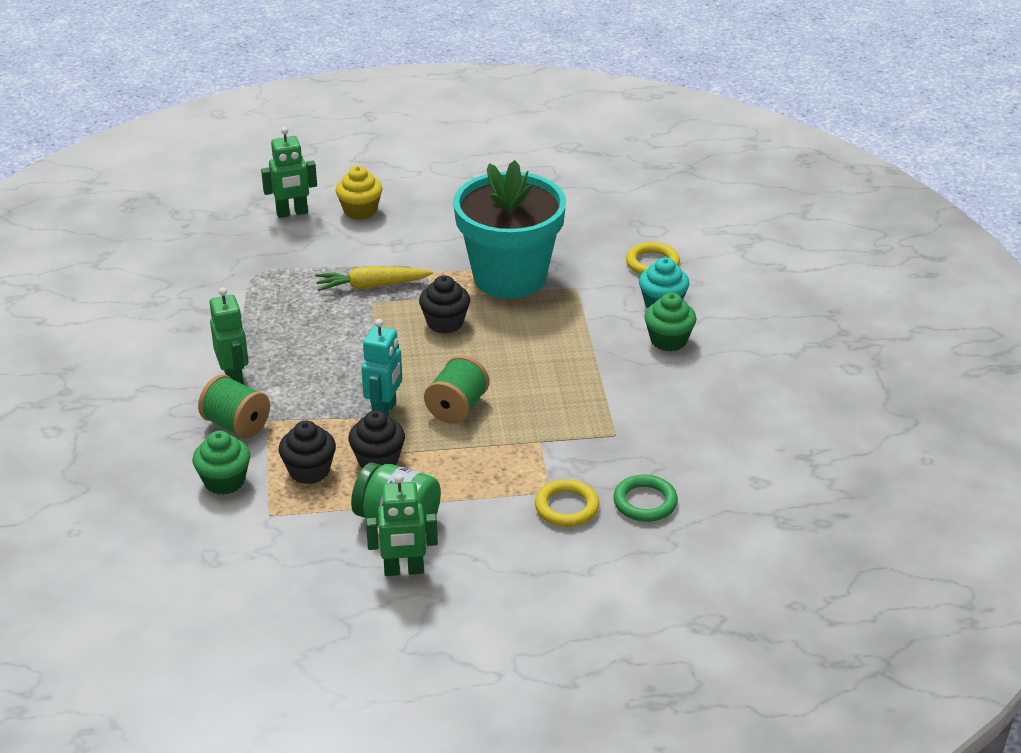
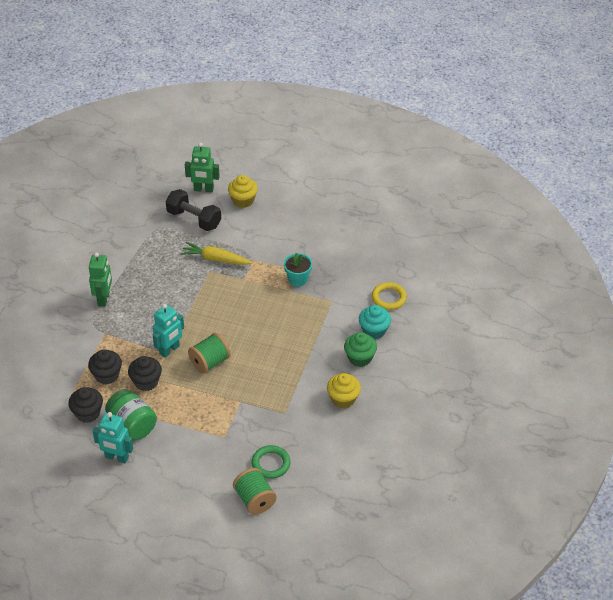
camera: 25 degrees right, 10 degrees up
(224, 481) = (60, 365): green cupcake -> none
(236, 425) = (87, 331): green spool -> green spool (255, 500)
(303, 249) = (194, 219): none -> black dumbbell
(404, 570) = (116, 457): green robot -> turquoise robot
(445, 323) = (240, 300): black cupcake -> black cupcake (87, 413)
(509, 277) = (298, 279): turquoise flower pot -> turquoise flower pot, size x0.41
(566, 507) = (226, 450): yellow ring -> none
(684, 393) = (343, 399): none -> yellow cupcake

